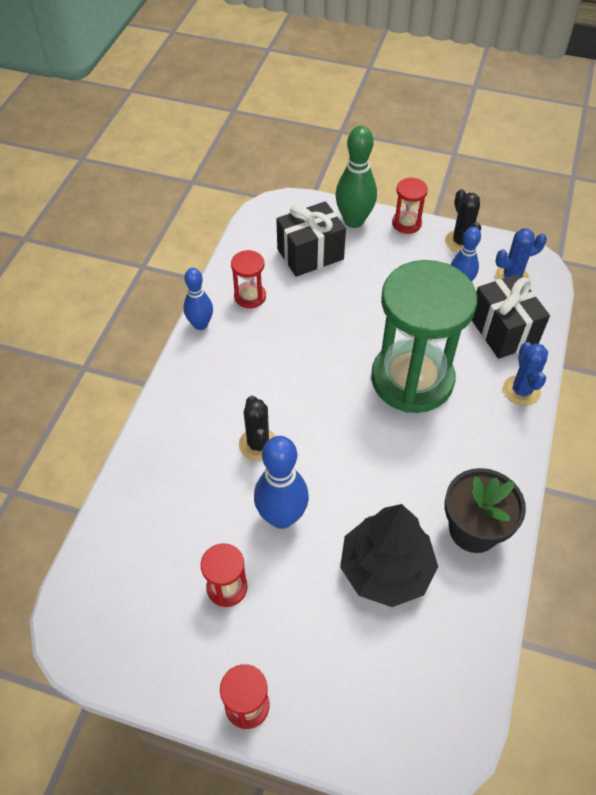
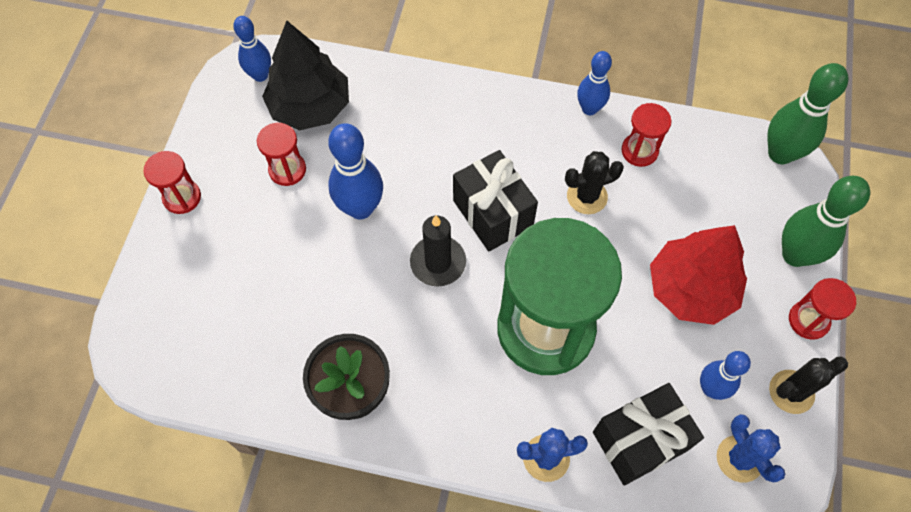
camera: 85 degrees right, 10 degrees up
(93, 617) = (260, 75): none -> blue bowling pin
(258, 444) = (441, 179): black cactus -> black cactus (587, 196)
(266, 213) = (780, 154): none -> green bowling pin
(310, 254) = (722, 208): black gift -> black gift (493, 213)
(346, 453) = (438, 262): none -> black candle
(379, 283) = (691, 289): none -> red tree
(385, 569) = (307, 305): black tree -> black tree (310, 106)

